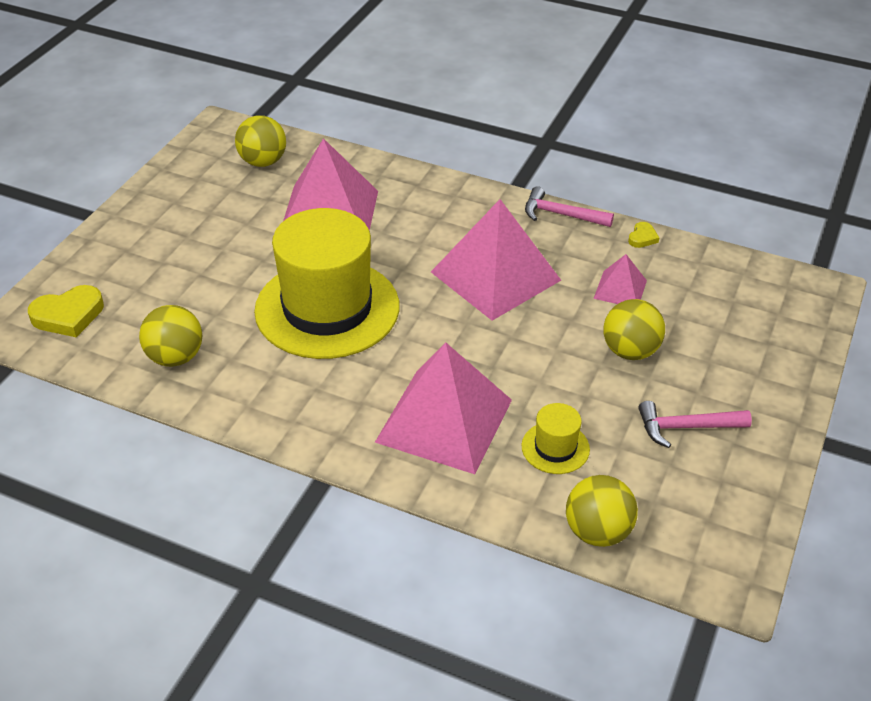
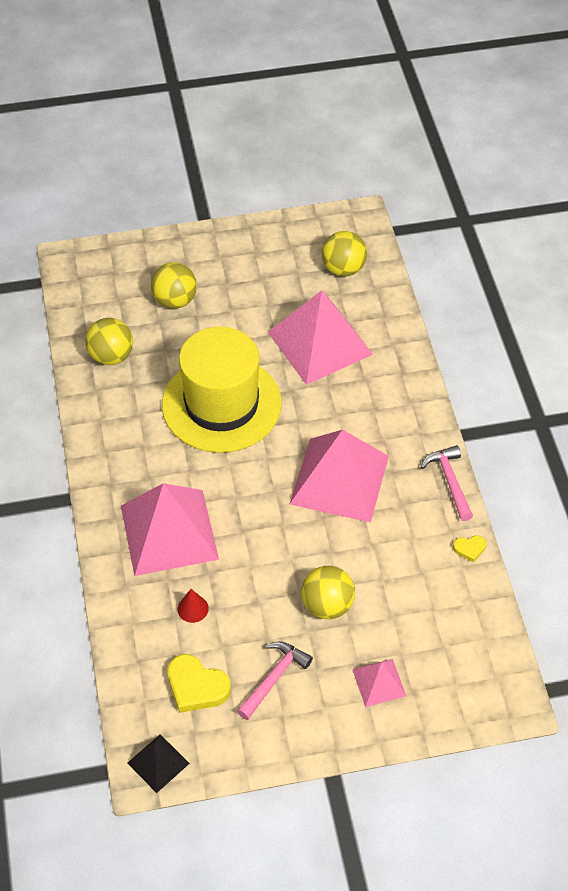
camera: 55 degrees right, 10 degrees up
(68, 315) = (103, 278): yellow heart -> yellow heart (196, 686)
(555, 448) = (193, 608): yellow hat -> red cone
(597, 531) = (135, 671): yellow ball -> yellow ball (175, 300)
(620, 289) = (392, 565): pink pyramid -> pink pyramid (379, 682)
(686, 427) = (274, 678): pink hammer -> pink hammer turned 75 degrees clockwise
(727, 568) = (158, 763): none -> black pyramid

